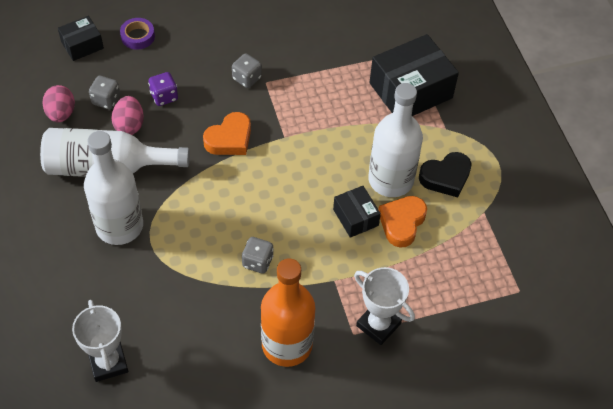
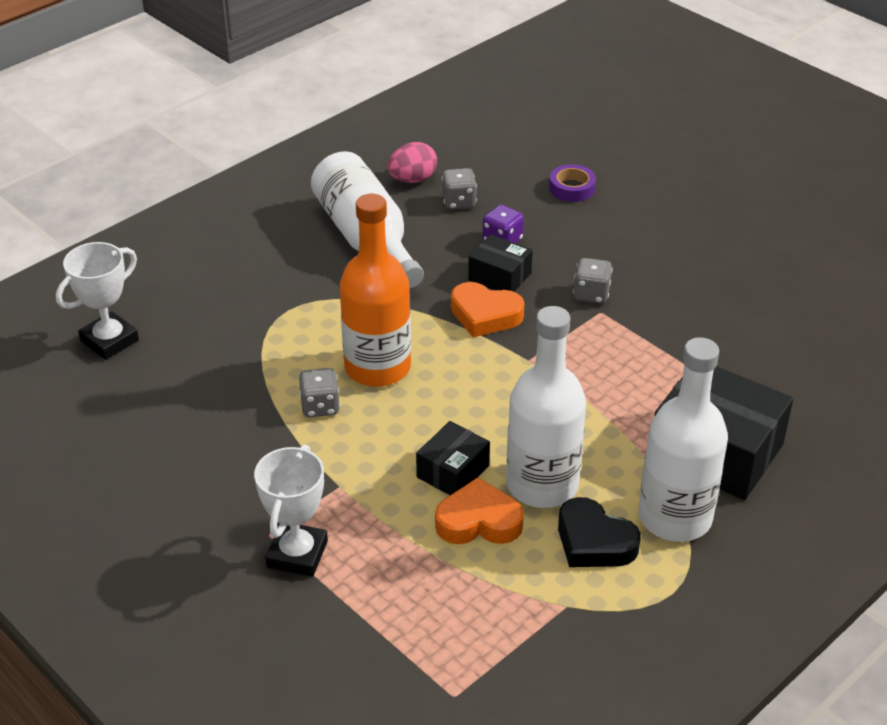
camera: 65 degrees right, 15 degrees down
(82, 45) = (520, 156): black box -> black box (499, 276)
(119, 226) = (293, 279): white bottle -> white bottle (675, 517)
(129, 125) = (438, 232): pink egg -> none
(287, 344) = (216, 476): orange bottle -> orange bottle (377, 367)

